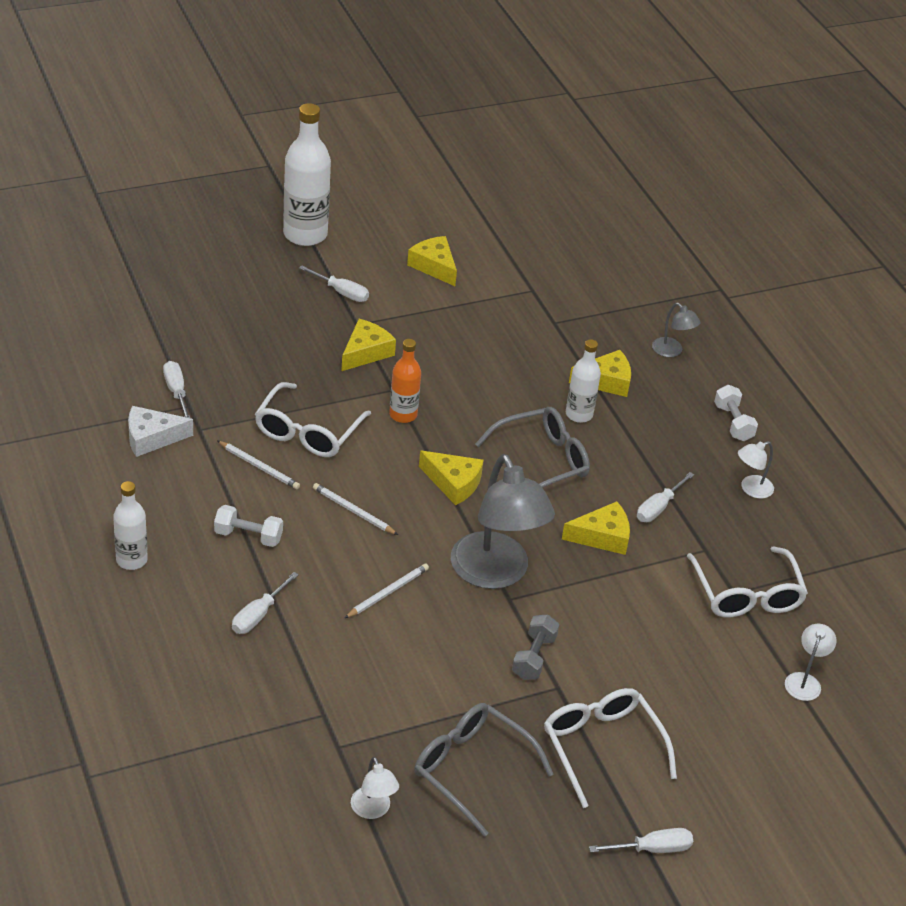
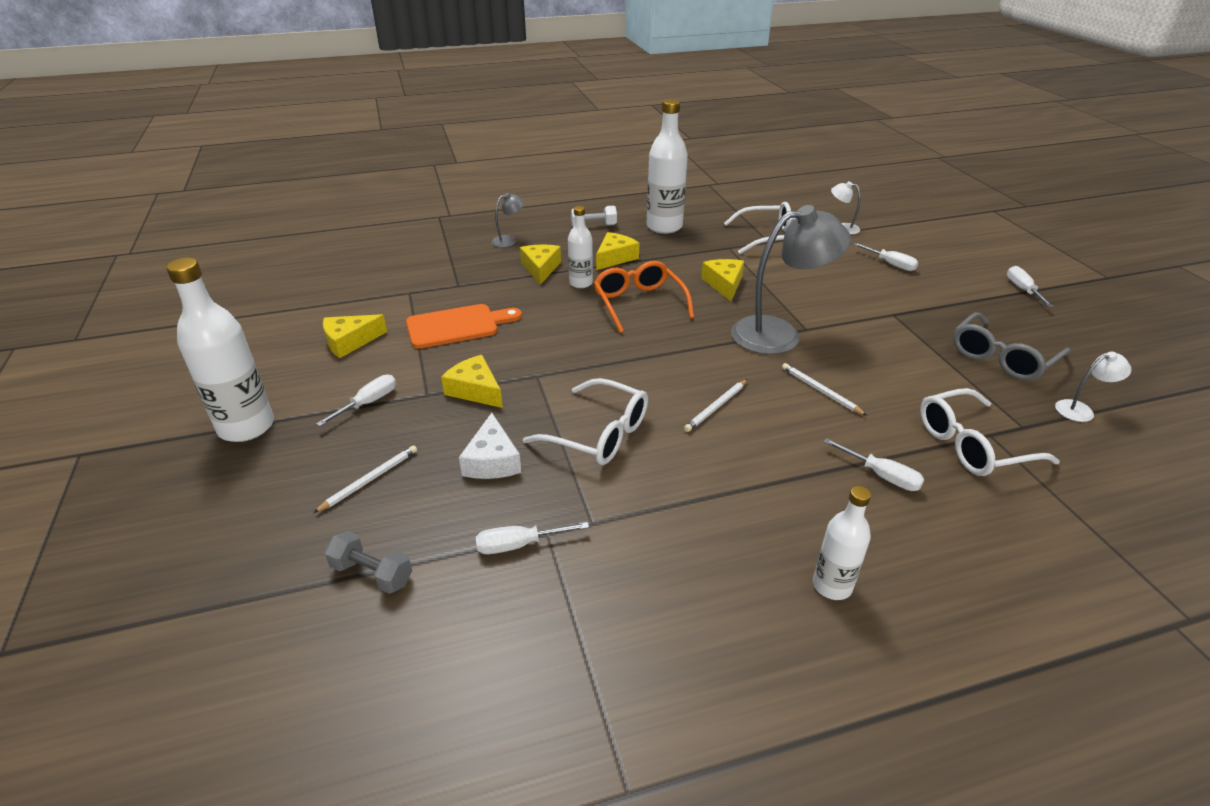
camera: 80 degrees left, 5 degrees down
(152, 438) = (607, 569): white cheese -> white cheese (492, 460)
(248, 536) = (767, 482): white dumbbell -> none
(259, 467) = (656, 471): white pencil -> white pencil (370, 480)
(403, 415) = (575, 371): orange bottle -> none
(453, 483) = (670, 348): yellow cheese -> yellow cheese (615, 258)
(472, 330) = (457, 326): none -> orange cutting board
(534, 657) = (866, 322): grey dumbbell -> grey dumbbell (372, 574)
(542, 461) = (639, 303): grey glasses -> orange glasses
(602, 747) = (942, 301): white glasses -> white glasses (972, 445)
(658, 507) = (688, 260): white screwdriver -> white screwdriver (890, 264)
(751, 489) = (664, 227): white lamp -> white bottle

